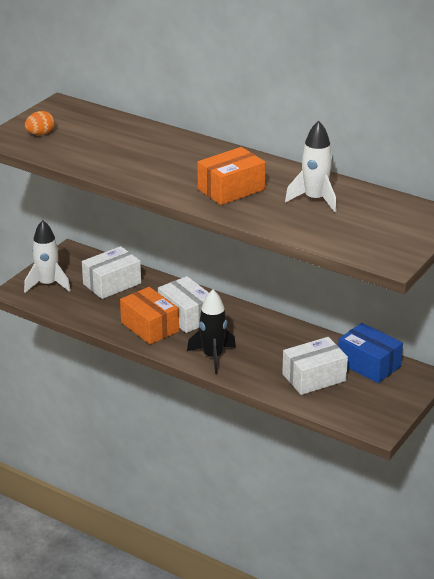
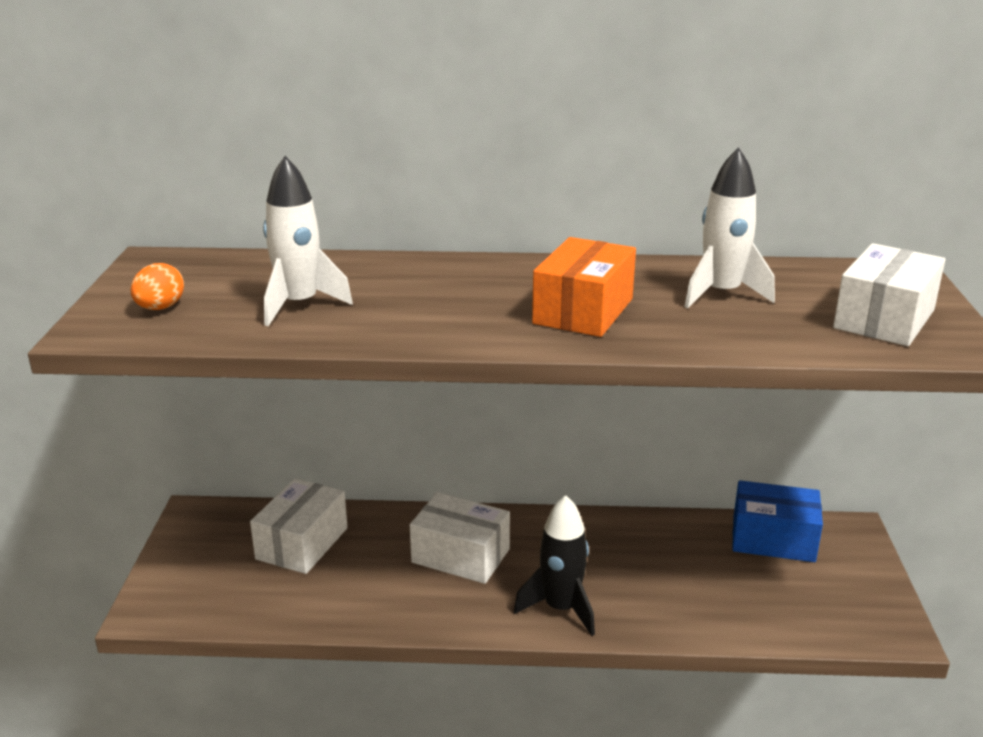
camera: 30 degrees left, 5 degrees down
(47, 284) = (195, 580): white rocket -> white rocket (299, 305)
(149, 327) = (421, 594): orange box -> none
(314, 377) = (729, 586): white box -> white box (884, 319)

